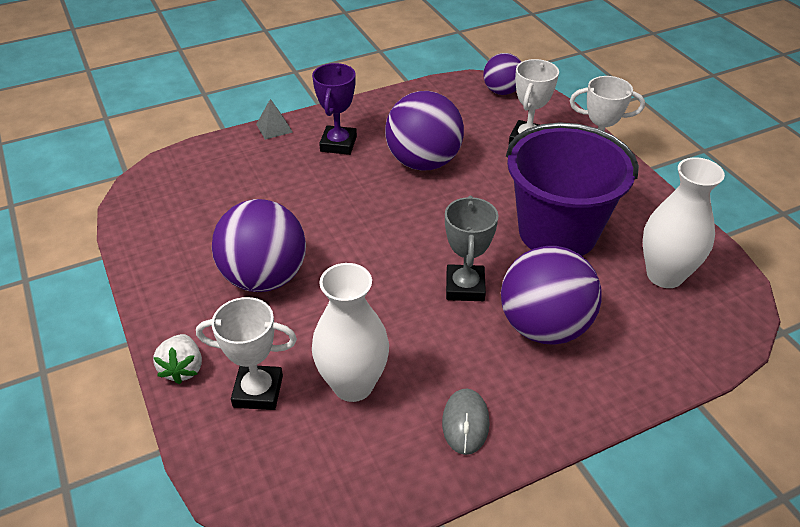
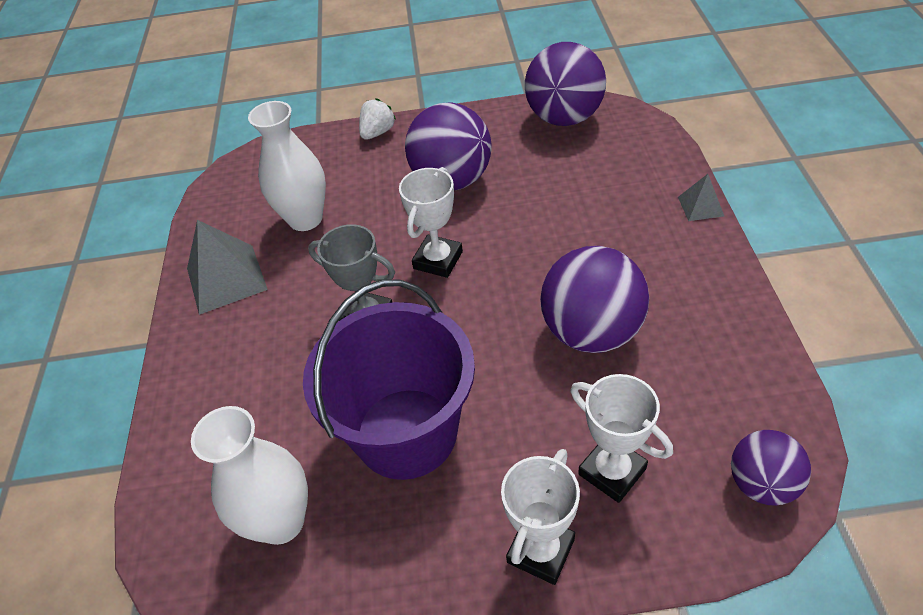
camera: 115 degrees right, 5 degrees up
(183, 369) = (378, 133): white strawberry -> white strawberry turned 105 degrees clockwise
(258, 391) = (333, 168): white trophy -> white trophy (438, 260)
(338, 144) = (652, 257): purple trophy -> none
(465, 423) = (226, 278): grey mouse -> grey pyramid
(544, 327) = (282, 366): purple ball -> purple ball (564, 118)

